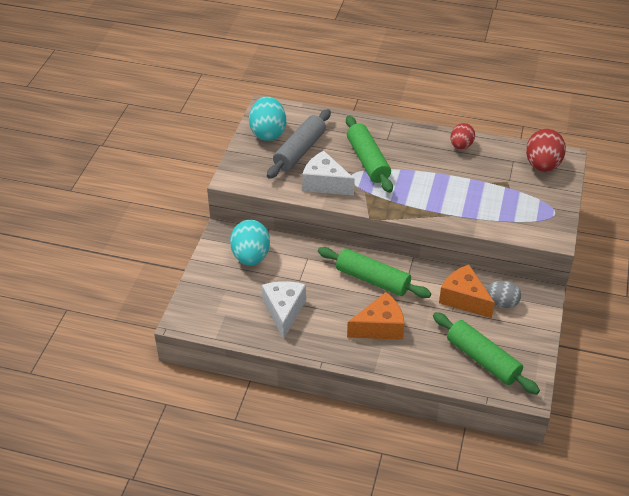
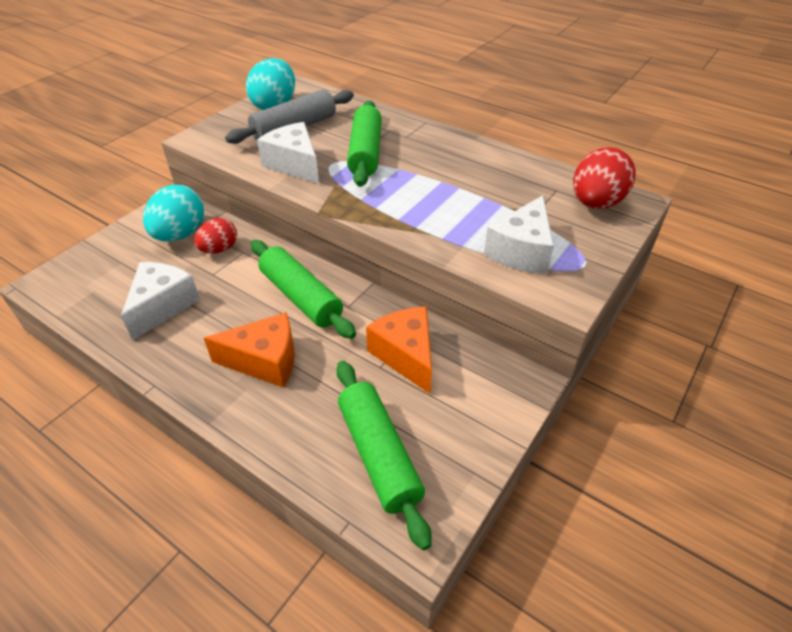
camera: 20 degrees right, 0 degrees up
(461, 146) = (495, 160): red egg -> red egg (219, 249)
(502, 302) = (458, 376): grey egg -> none
(514, 213) = (521, 251): none -> white cheese

